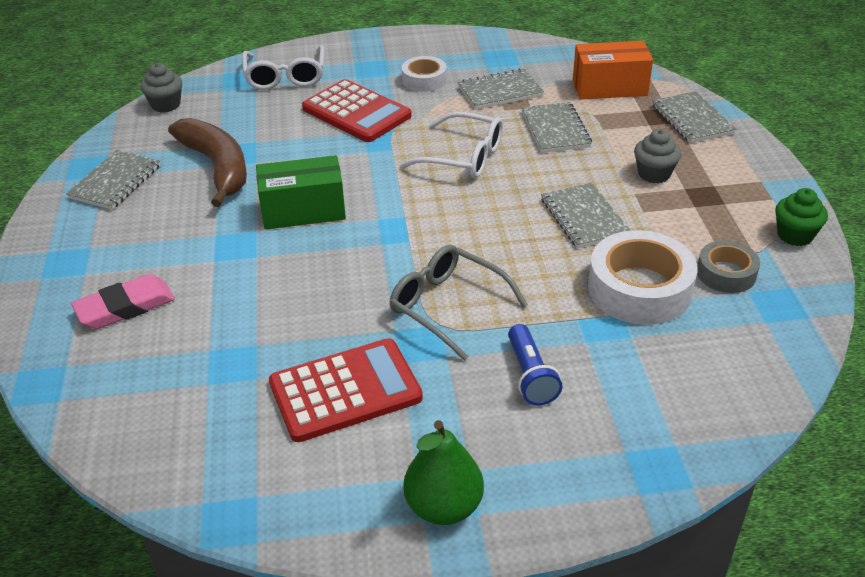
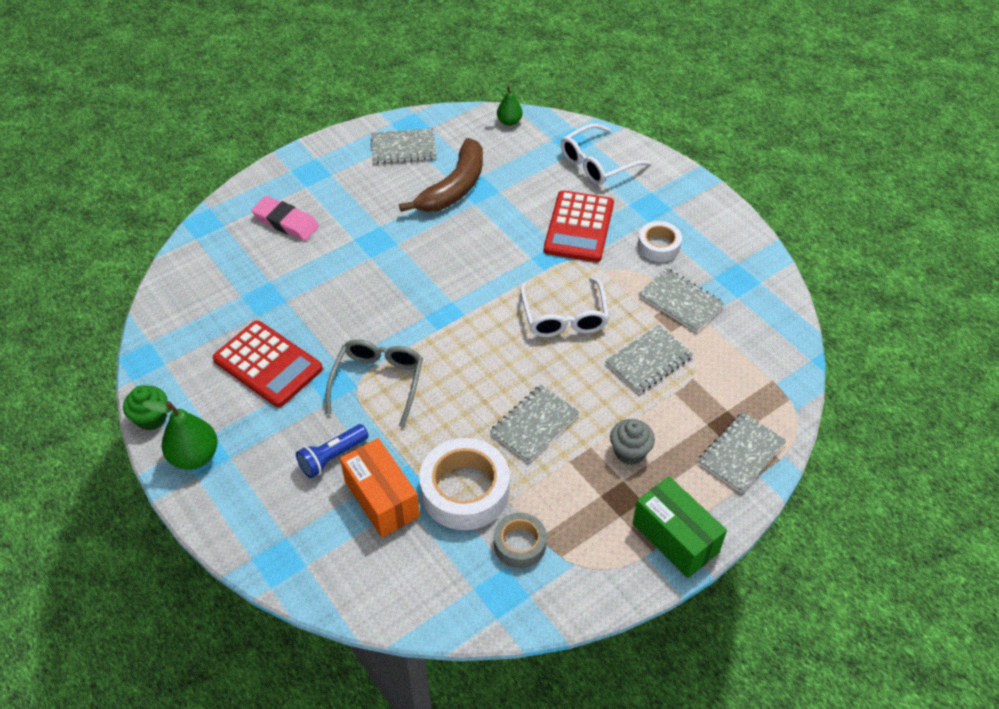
camera: 60 degrees right, 10 degrees up
(166, 105) = (509, 121): grey cupcake -> green pear
(303, 211) = (434, 257): green box -> green box (675, 538)
(609, 88) = (748, 374): orange box -> orange box (381, 499)
(795, 235) = (606, 582): green cupcake -> green cupcake (151, 418)

